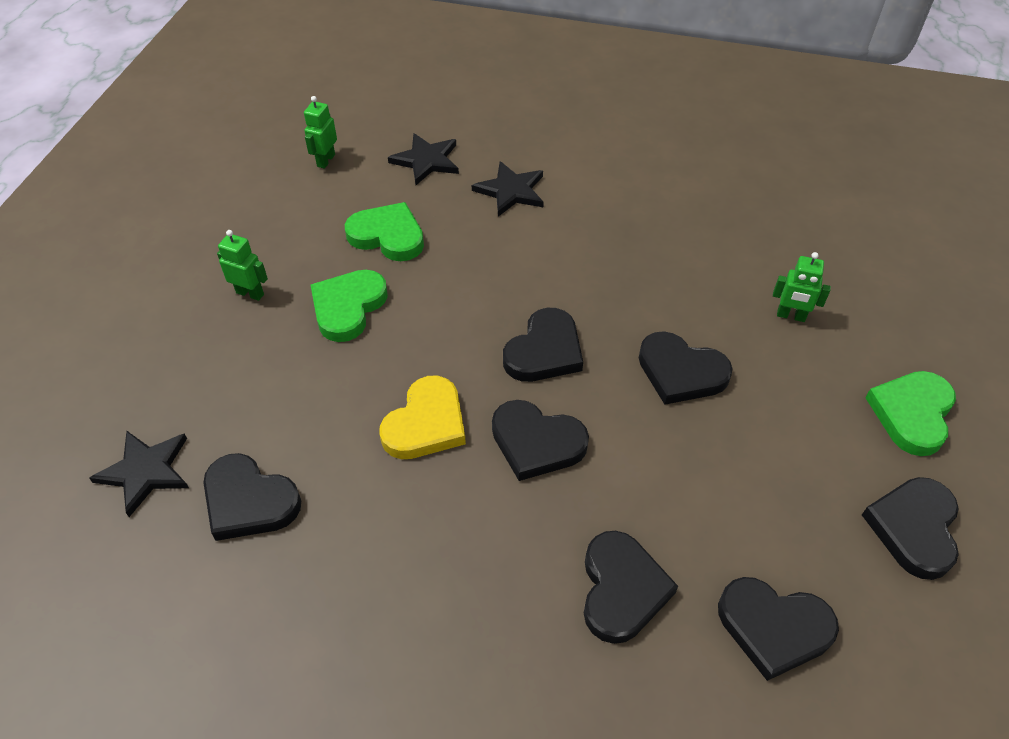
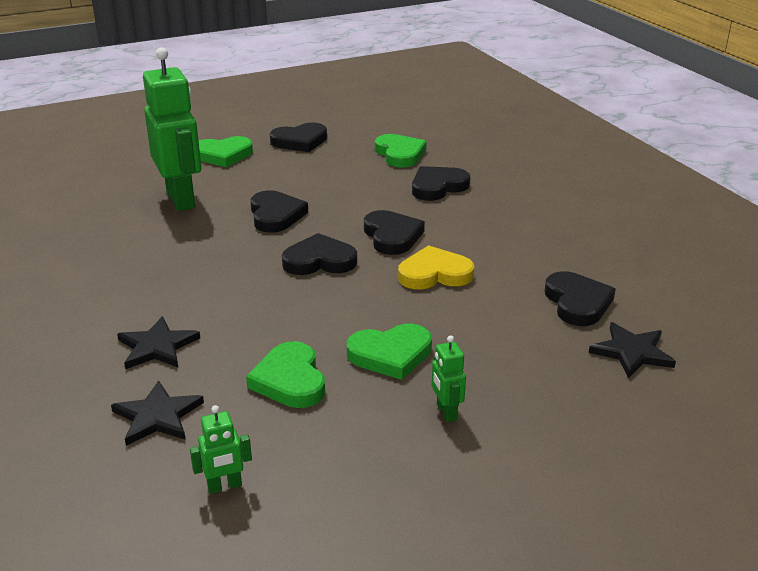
camera: 130 degrees left, 20 degrees down
(773, 628) = (400, 154): black heart -> green heart
(791, 316) = (181, 199): green robot -> green robot, size x2.36

